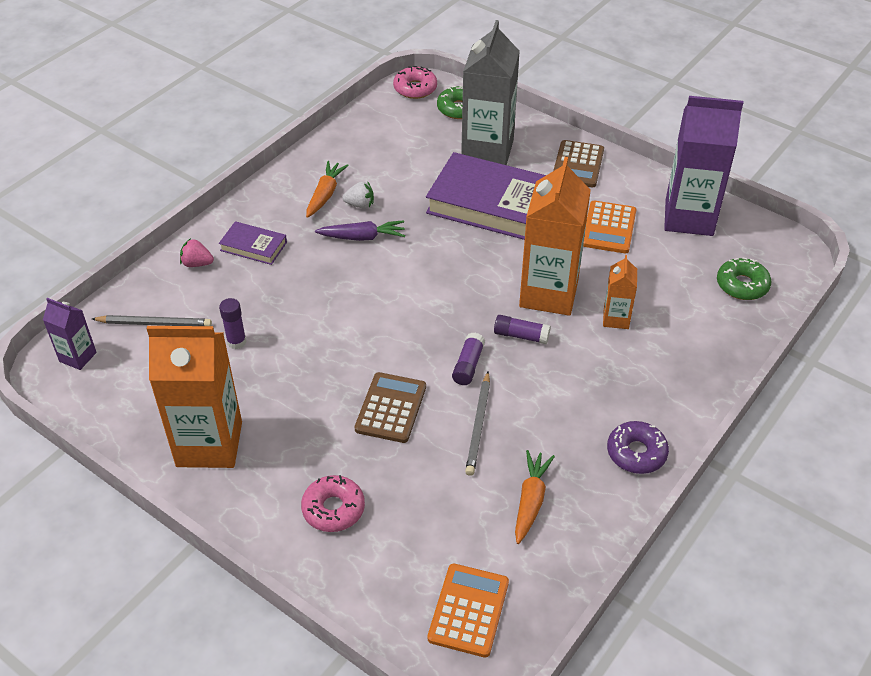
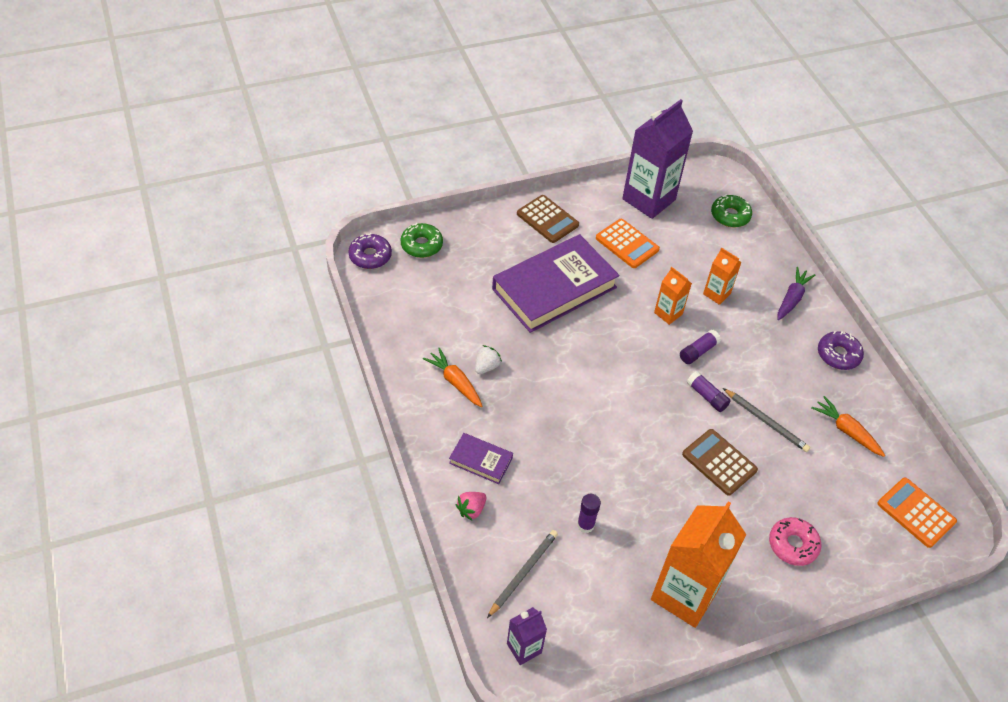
camera: 60 degrees left, 5 degrees up
(253, 246) = (480, 460): purple book -> purple book turned 60 degrees clockwise
(362, 237) = (526, 385): purple carrot -> purple carrot (792, 298)
(415, 88) = (370, 256): pink donut -> purple donut
(487, 150) = (487, 258): grey carton -> none
(548, 293) = (668, 313): orange carton -> orange carton, size x0.49

